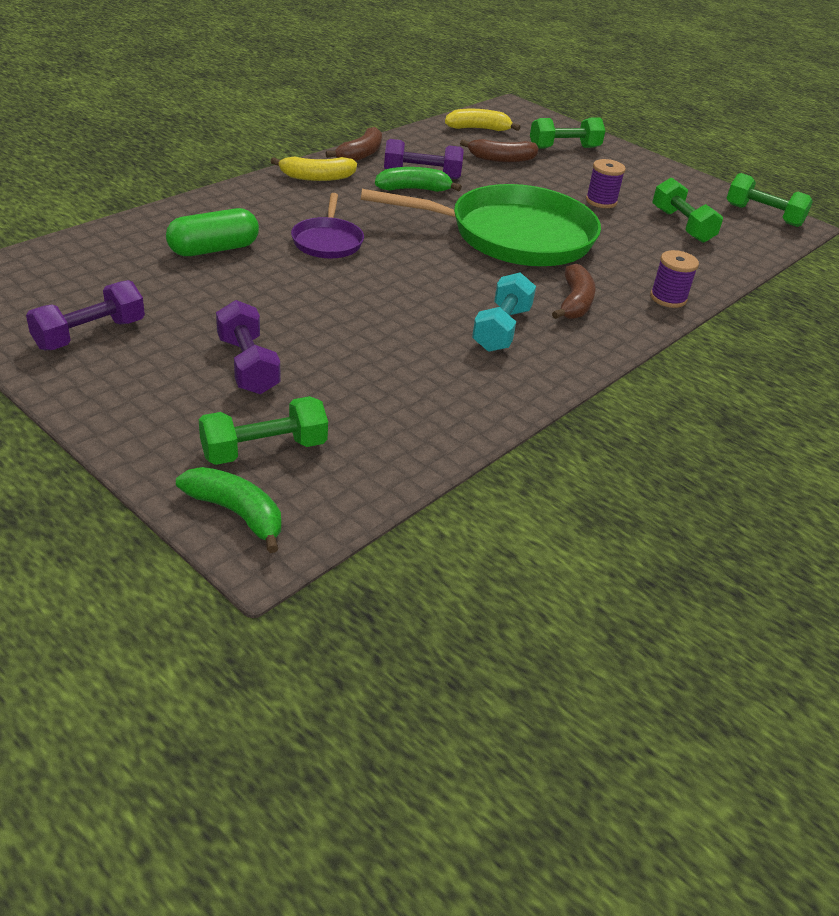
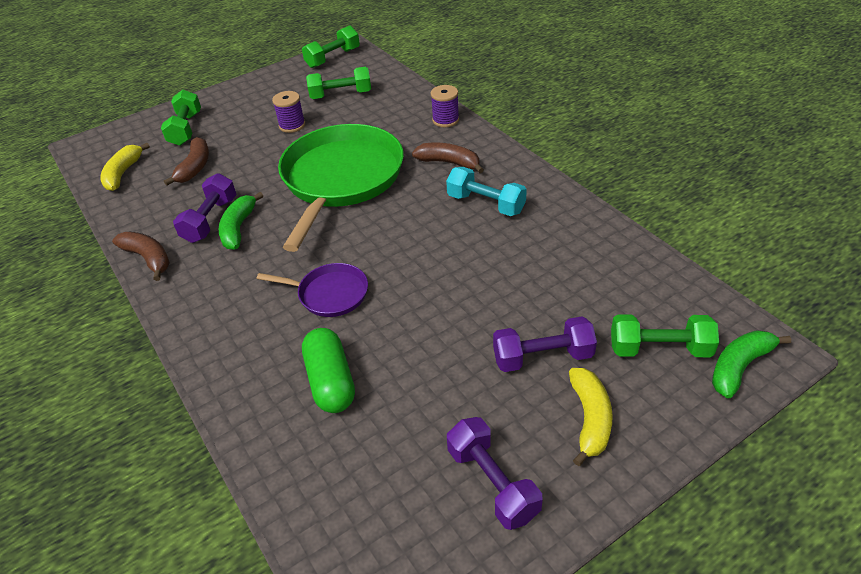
camera: 70 degrees left, 5 degrees up
(264, 450) = (659, 349): green dumbbell -> green dumbbell turned 75 degrees counterclockwise
(316, 177) = (190, 295): yellow banana -> yellow banana (590, 419)

